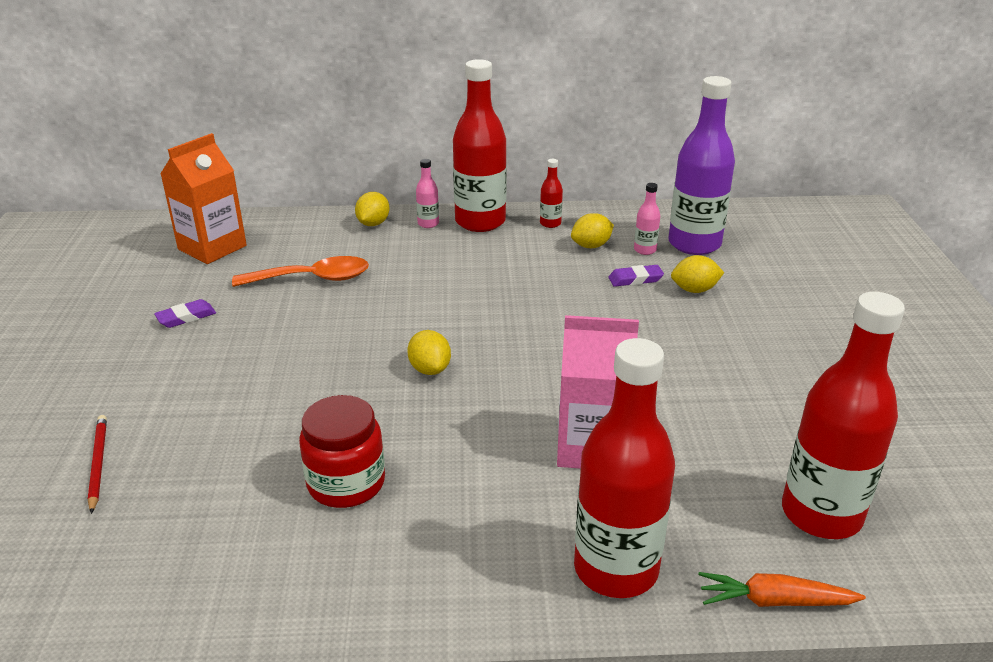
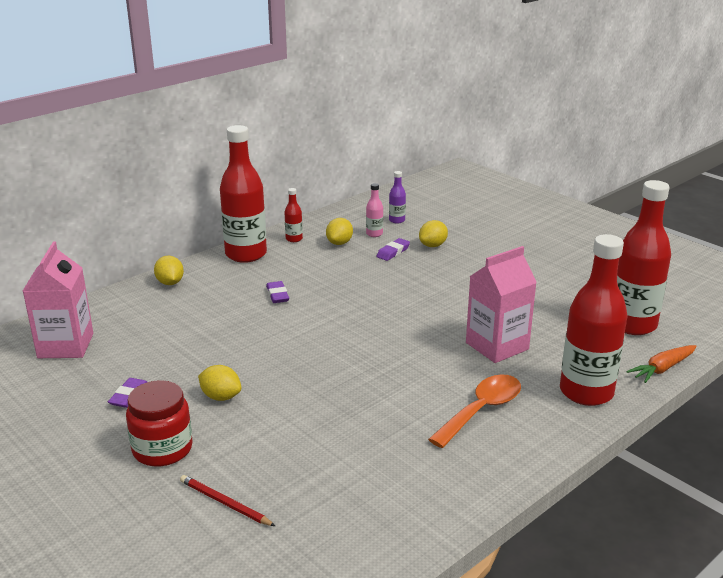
camera: 40 degrees left, 5 degrees down
(212, 247) = (65, 346): orange carton -> pink carton
(313, 279) = (185, 333): orange spoon -> orange spoon (482, 410)
(346, 483) = (400, 428): red jar -> red jar (162, 449)
(428, 224) = (211, 268): pink bottle -> none
(430, 369) = (351, 349): yellow lemon -> yellow lemon (221, 397)
(447, 277) = (277, 295): none -> purple eraser
(694, 244) = (397, 220): purple bottle -> purple bottle, size x0.42

